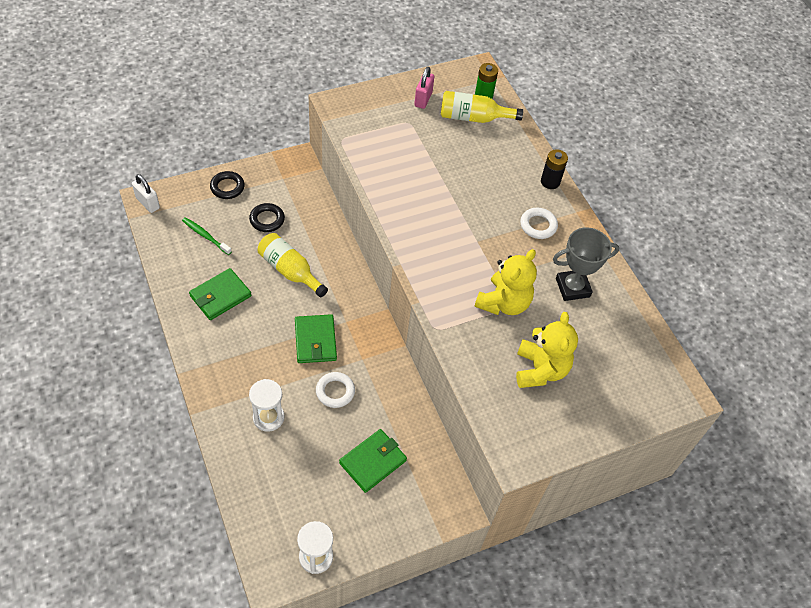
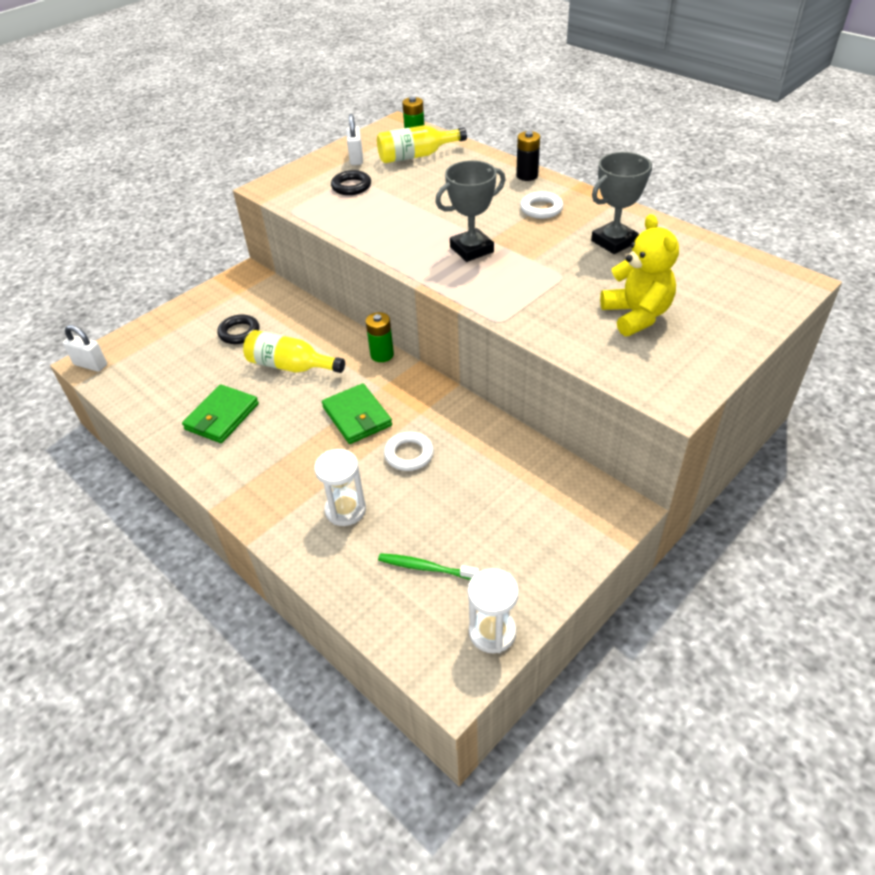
camera: 15 degrees left, 10 degrees down
(205, 236) = (175, 370): green toothbrush -> green toothbrush (425, 567)
(227, 187) = (179, 321): black ring -> black ring (351, 186)
(362, 290) = (382, 355): none -> green battery
(373, 462) = (495, 504): green wallet -> none
(423, 99) = (356, 158): pink padlock -> white padlock
(457, 245) = (471, 249): none -> grey trophy
(503, 303) = (554, 276): yellow teddy bear -> none

